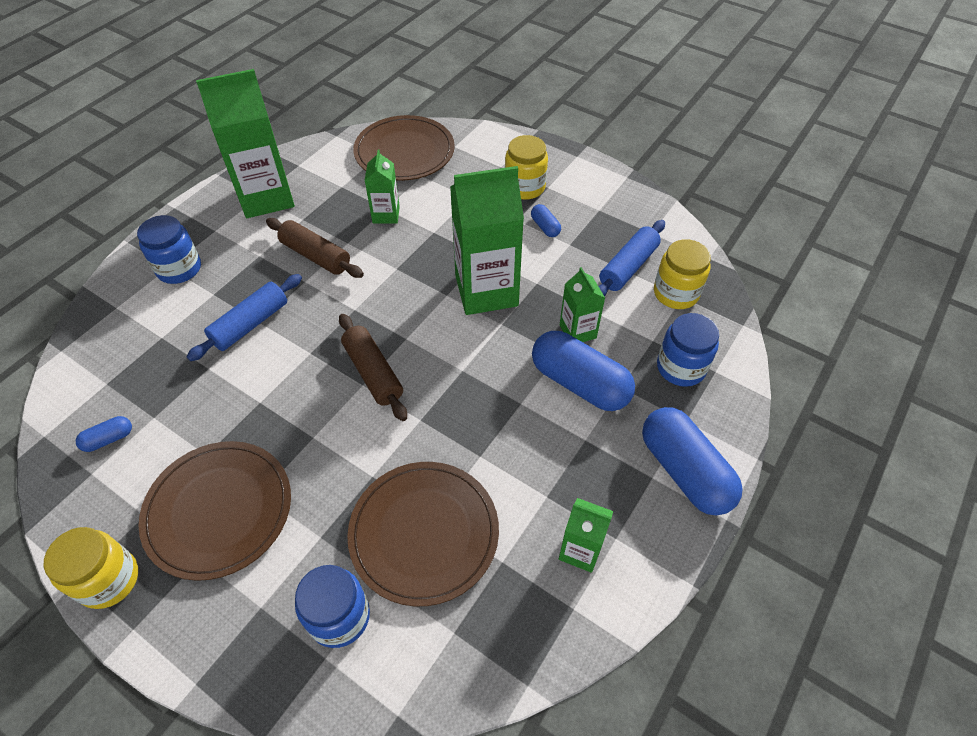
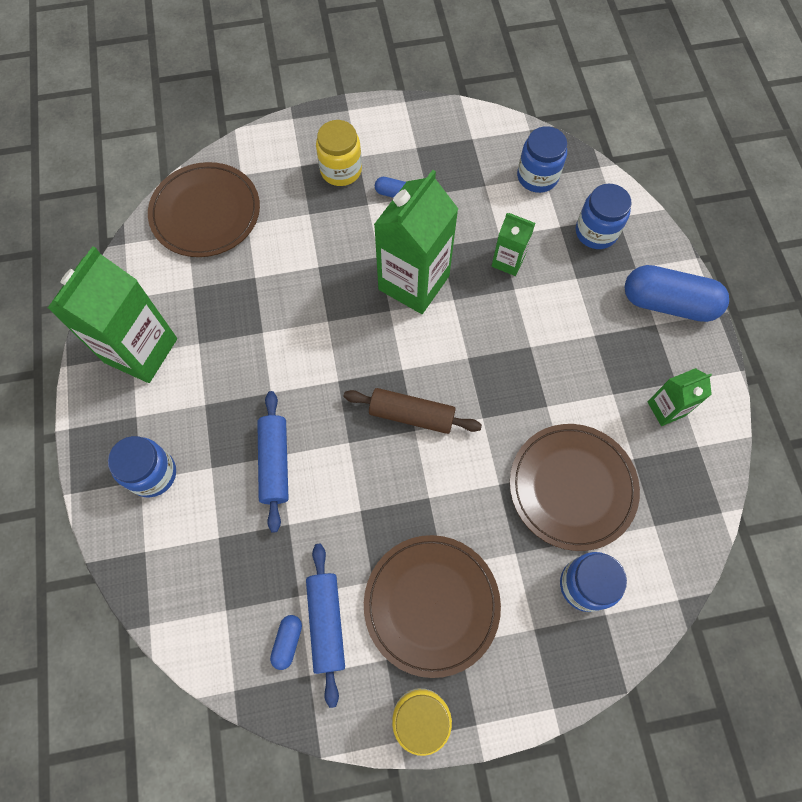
camera: 45 degrees left, 15 degrees up
(316, 256) = (252, 364): brown rolling pin -> none
(386, 215) = (262, 282): green carton -> none
(579, 383) = (550, 298): blue capsule -> none
(628, 267) = (486, 181): blue rolling pin -> blue rolling pin (326, 623)
(676, 293) = (537, 176): yellow jar -> blue jar

